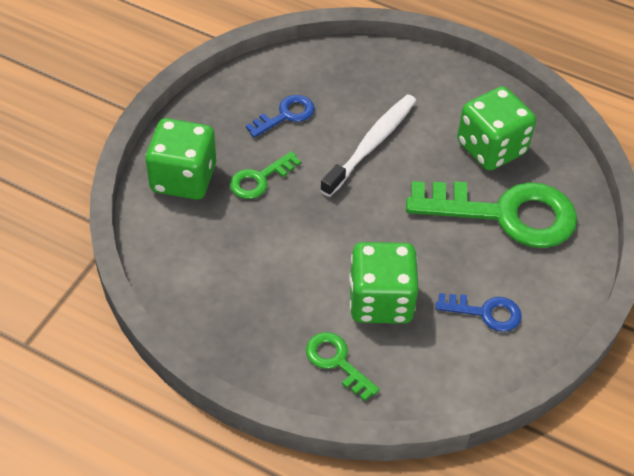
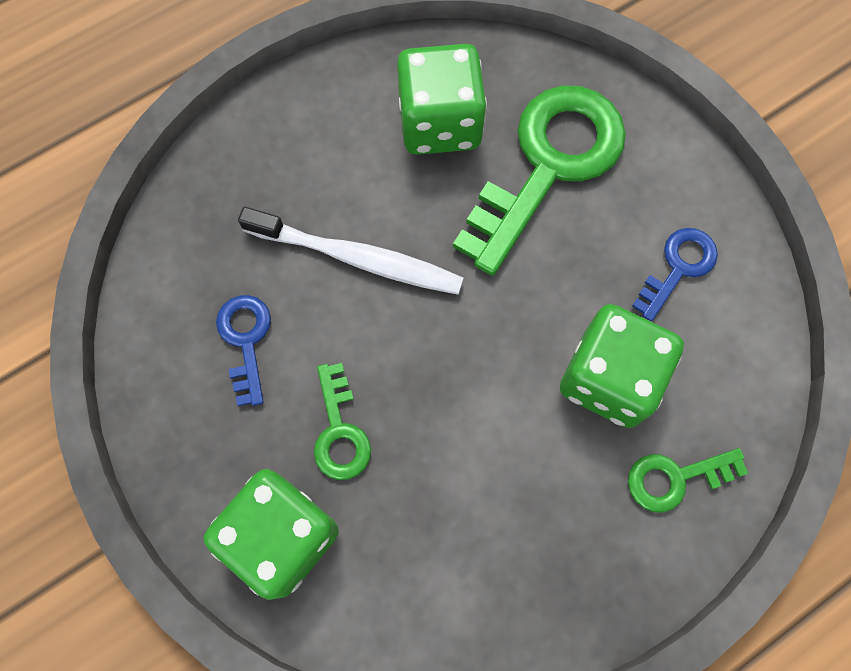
camera: 60 degrees left, 20 degrees up
(371, 144) = (357, 258): white toothbrush -> white toothbrush turned 135 degrees clockwise

